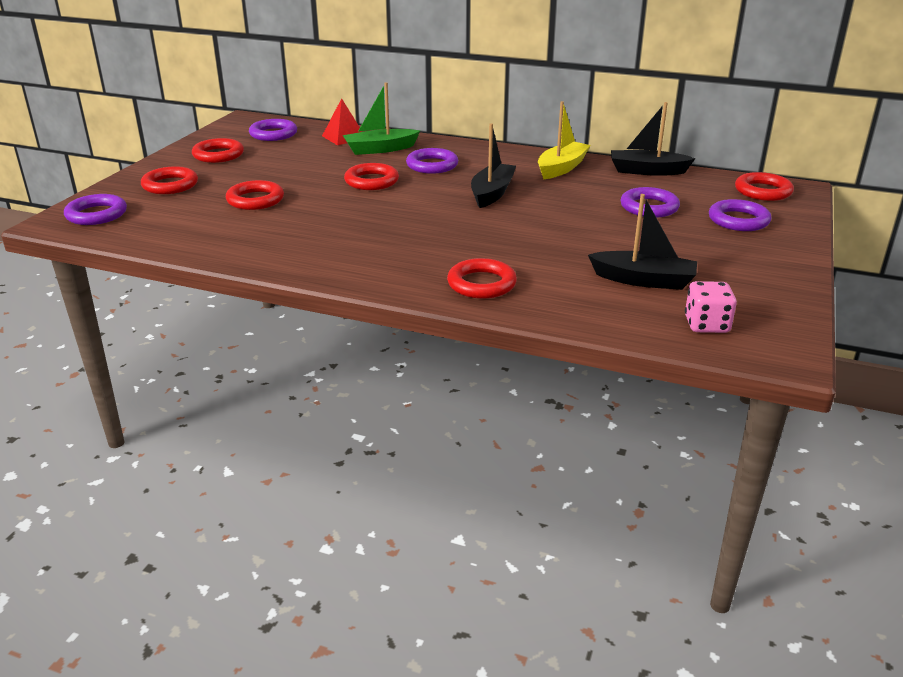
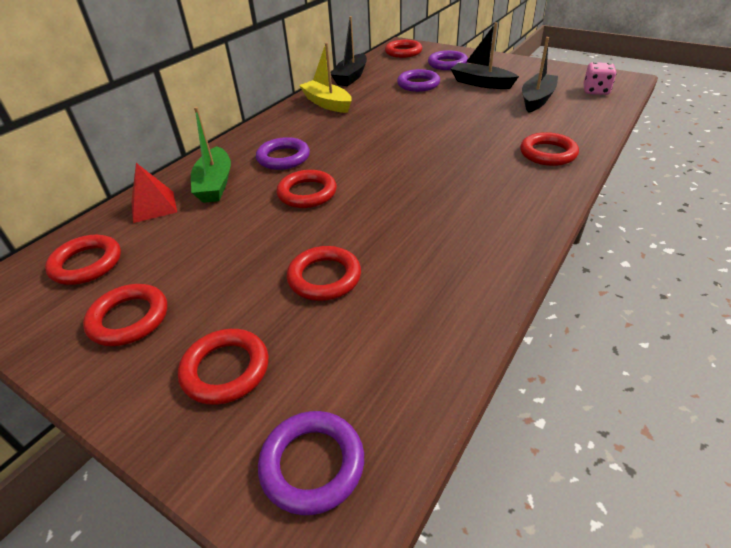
camera: 75 degrees left, 10 degrees up
(273, 134) = (86, 264): purple ring -> red ring
(492, 193) = (368, 135): black boat -> black boat (481, 83)

